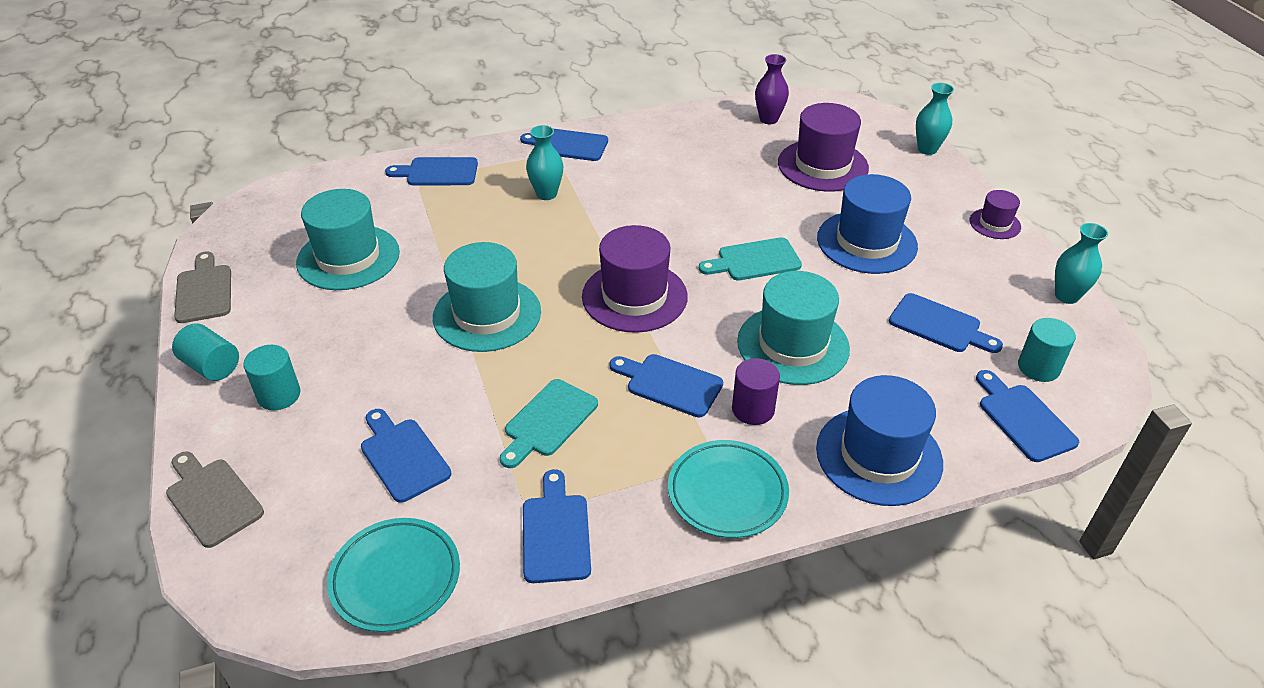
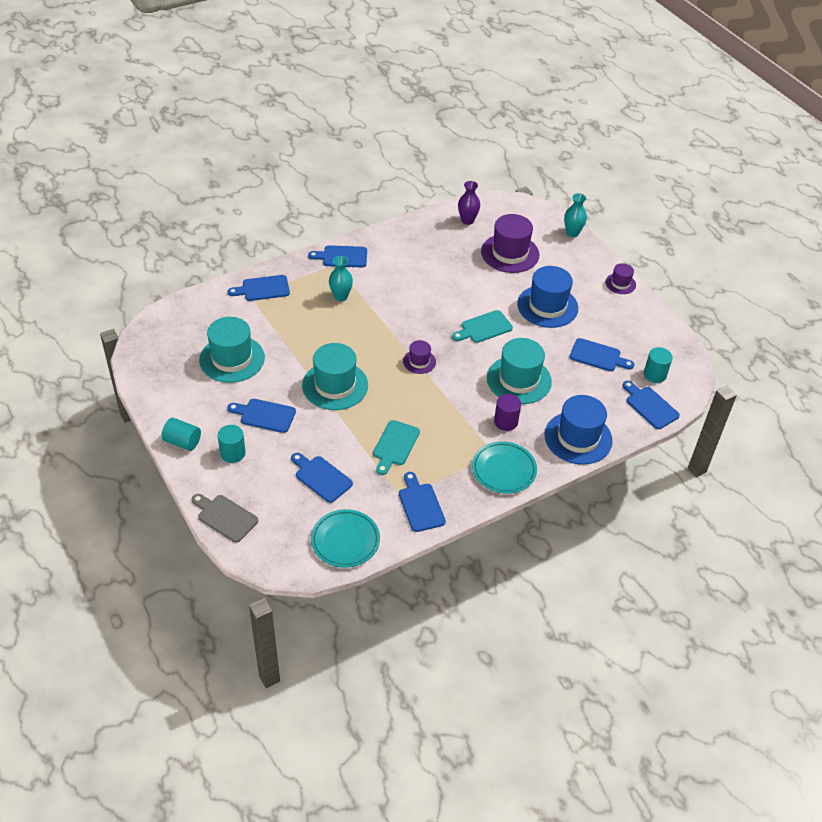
camera: 15 degrees left, 5 degrees up
(204, 291) = (150, 394): grey cutting board -> none
(634, 296) = (419, 361): purple hat -> purple hat, size x0.52
(670, 384) = (456, 414): blue cutting board -> blue cutting board (265, 415)
(1066, 296) = (666, 327): turquoise vase -> none

